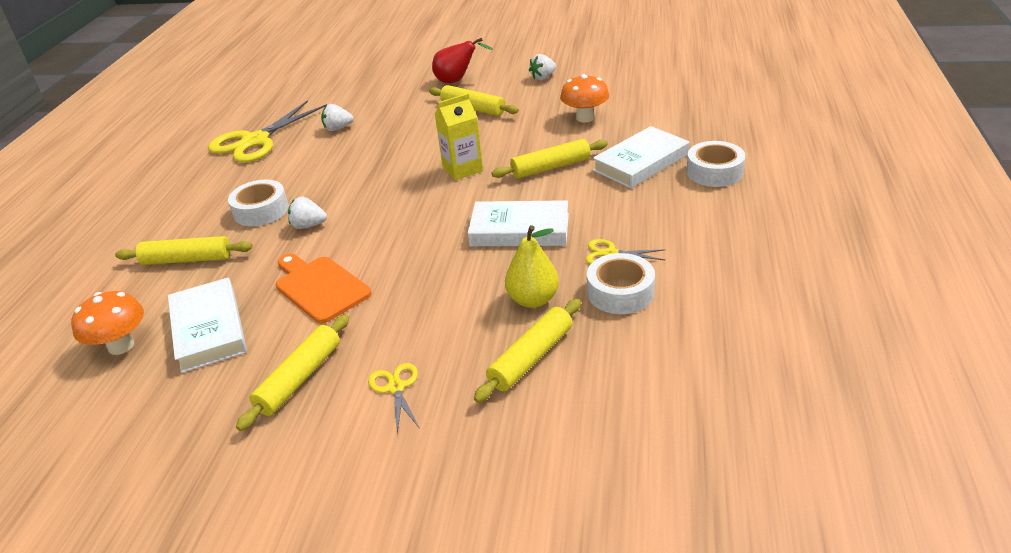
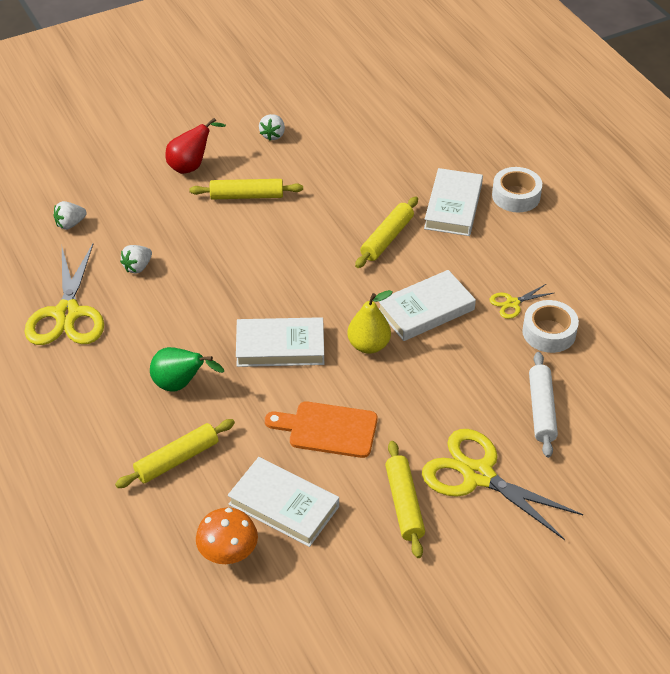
camera: 40 degrees left, 10 degrees up
(261, 210) = (180, 385): white tape -> green pear
(308, 225) = (245, 380): white strawberry -> white strawberry (70, 224)
(365, 212) = (280, 346): none -> white book
(396, 388) = (478, 475): yellow scissors -> yellow scissors, size x2.16
(462, 169) = (314, 268): yellow carton -> none
(531, 357) = (541, 409): yellow rolling pin -> white rolling pin
(533, 299) = (497, 365): yellow pear -> yellow pear (368, 345)
(585, 118) = (361, 173): orange mushroom -> none

